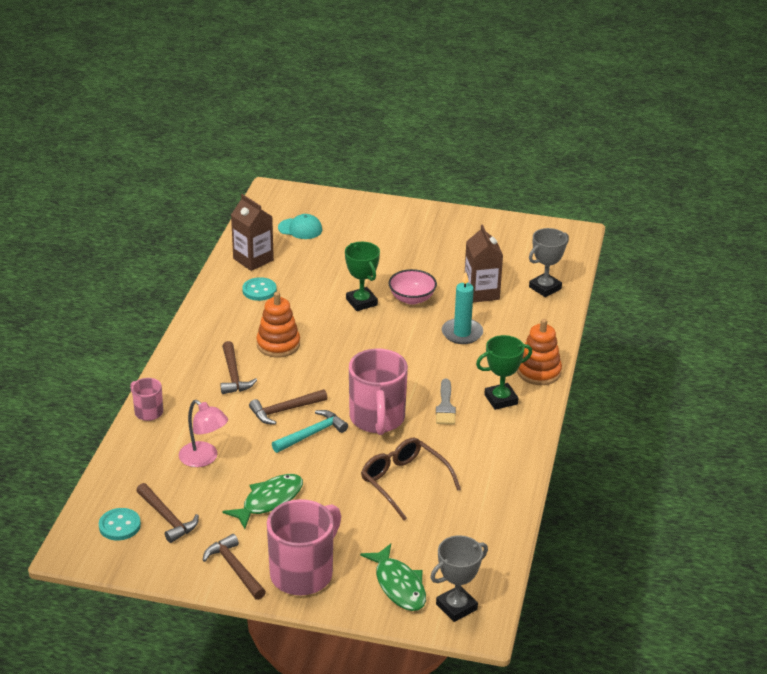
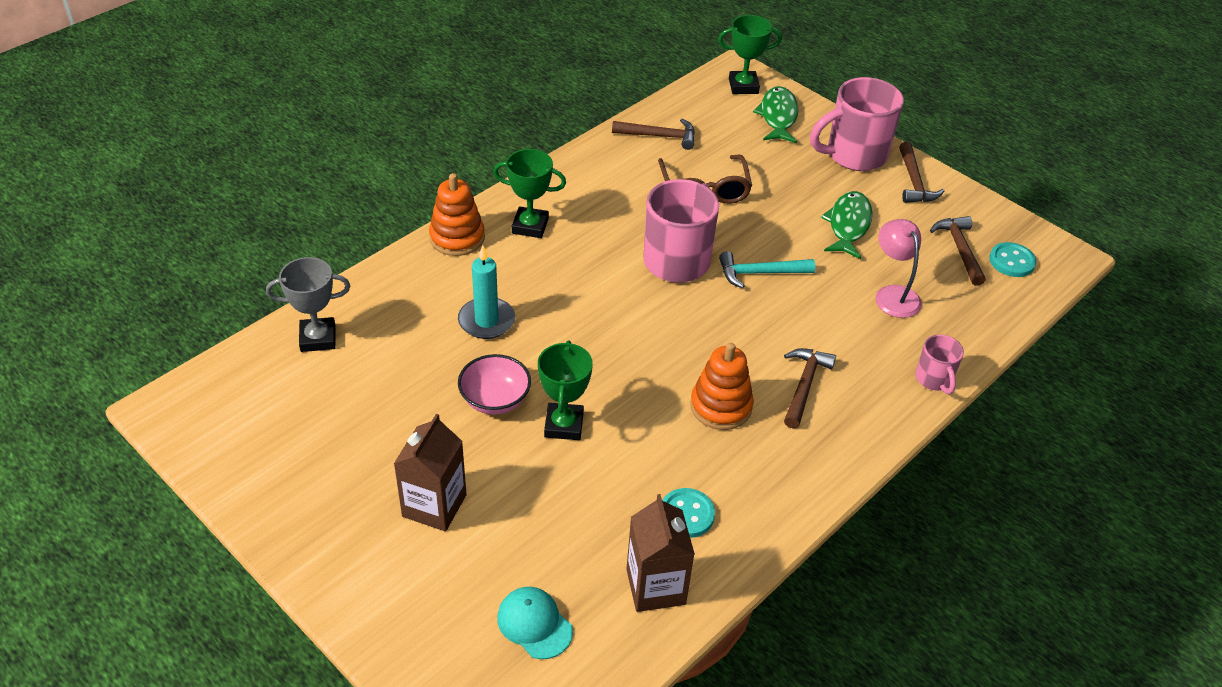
camera: 150 degrees left, 10 degrees up
(269, 501) = (848, 225): green fish -> green fish turned 120 degrees clockwise
(285, 410) = (771, 313): brown hammer -> brown hammer (659, 136)
(445, 406) = (594, 243): grey brush -> none
(456, 607) = (743, 86): grey trophy -> green trophy
(481, 293) = (401, 368): brown carton -> brown carton (434, 506)

